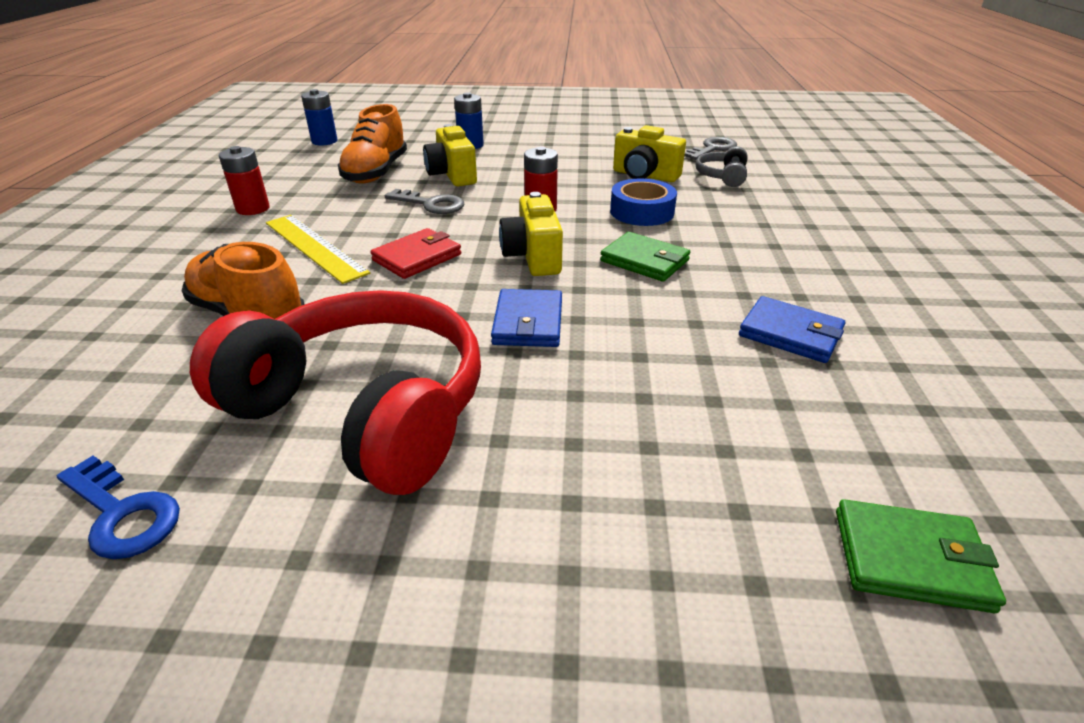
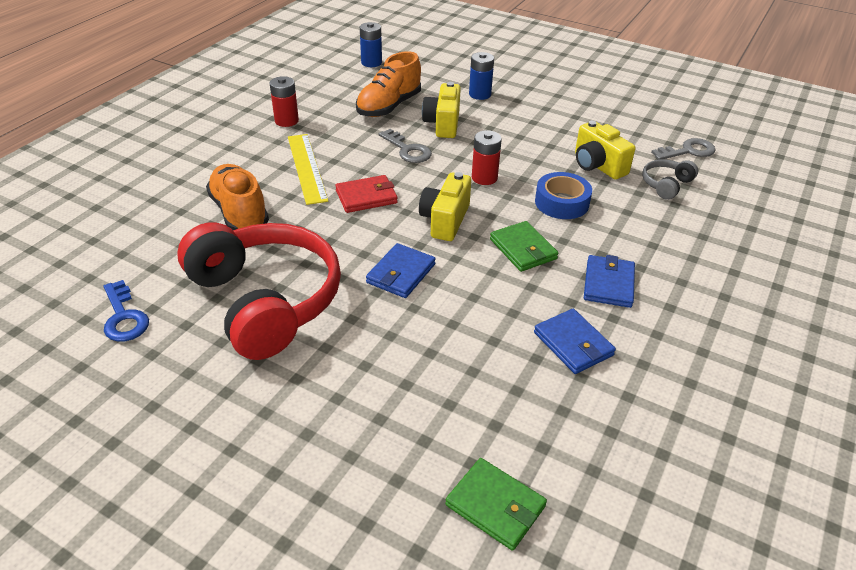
camera: 25 degrees right, 5 degrees up
(762, 268) = (608, 284): none -> blue wallet

